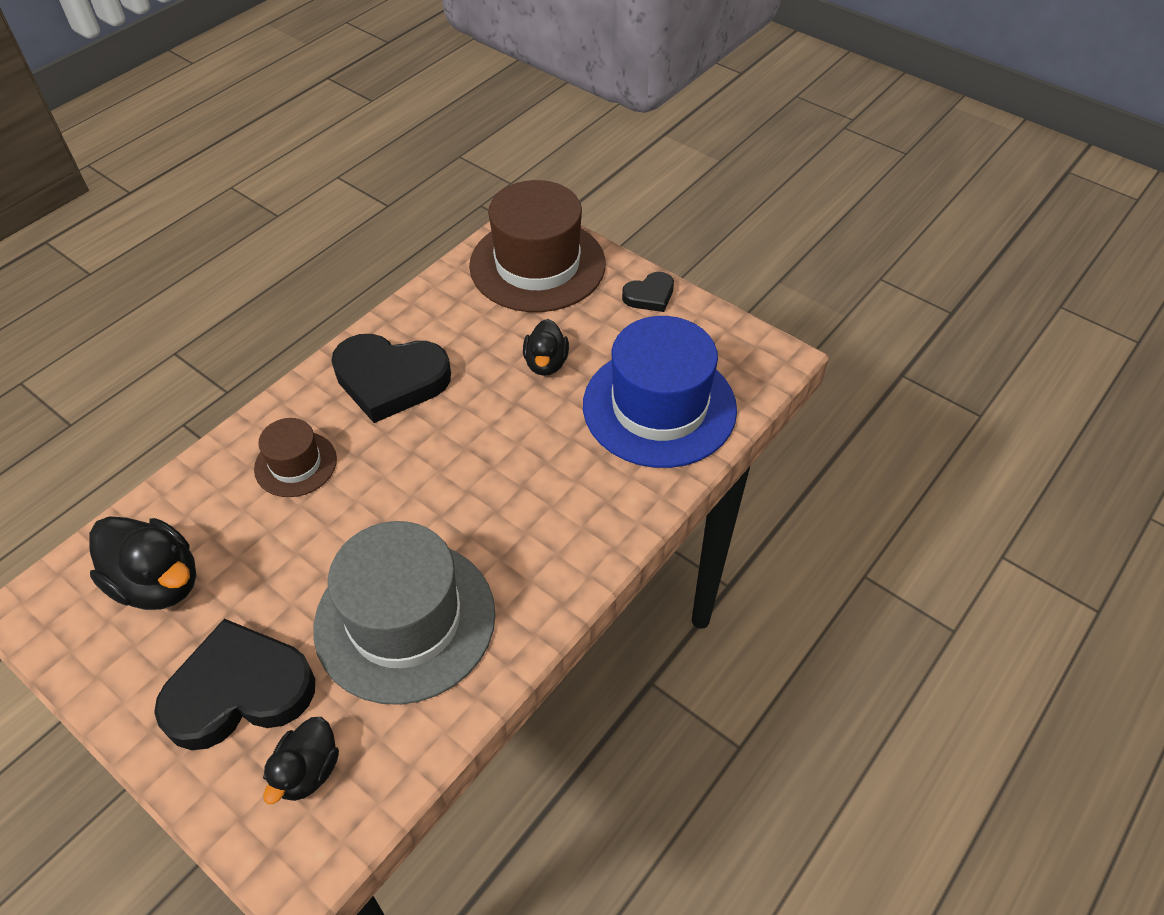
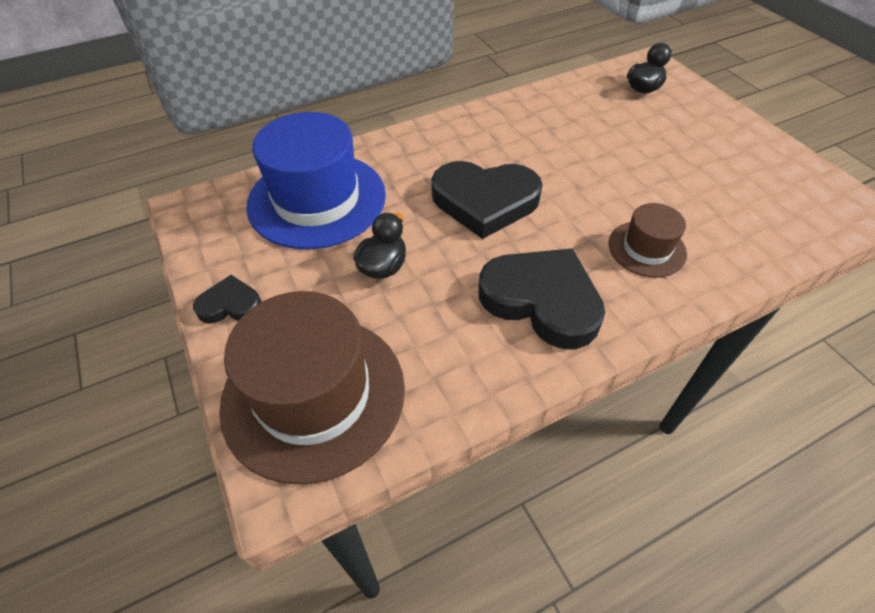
camera: 155 degrees left, 0 degrees up
(158, 583) = (758, 196): black duck -> none
(239, 691) = (687, 127): black heart -> black heart (485, 201)
(405, 620) = (573, 131): grey hat -> none

